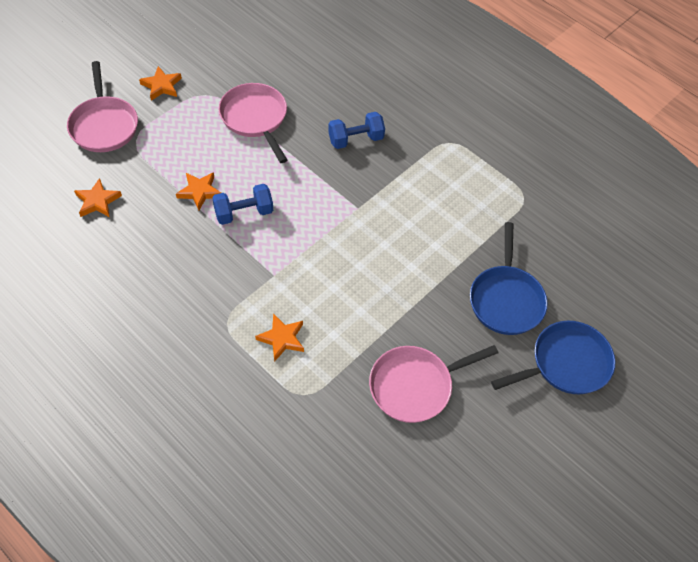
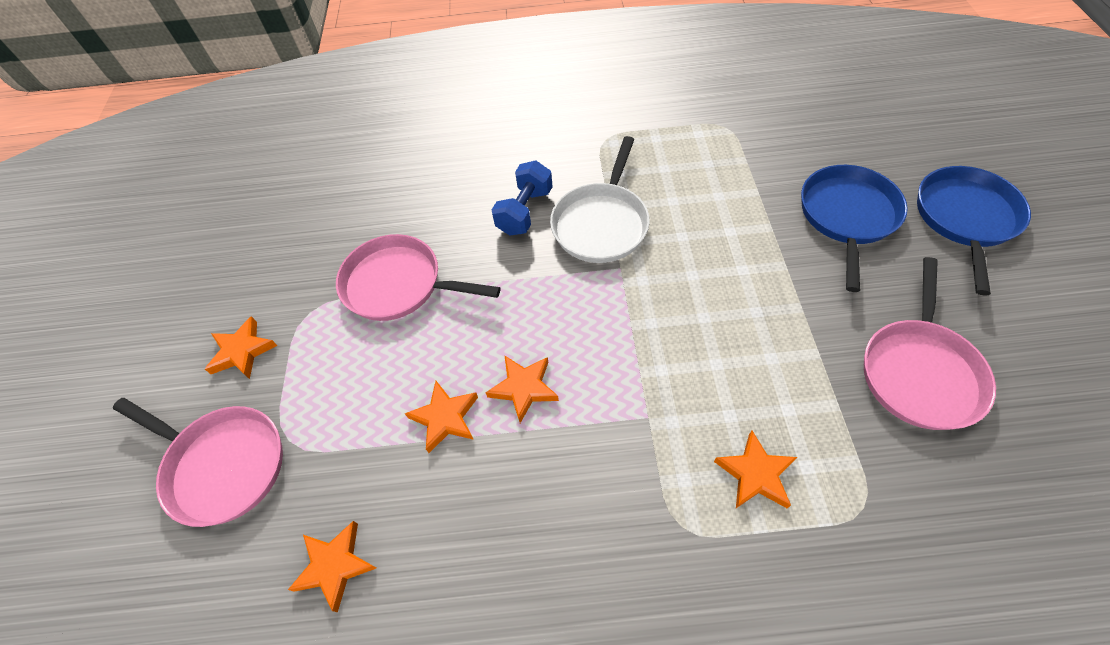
camera: 40 degrees left, 0 degrees up
(244, 213) = (524, 388): blue dumbbell -> orange star
(381, 180) = (601, 223): none -> white pan
(506, 299) = (847, 216): blue pan -> blue pan turned 120 degrees counterclockwise

